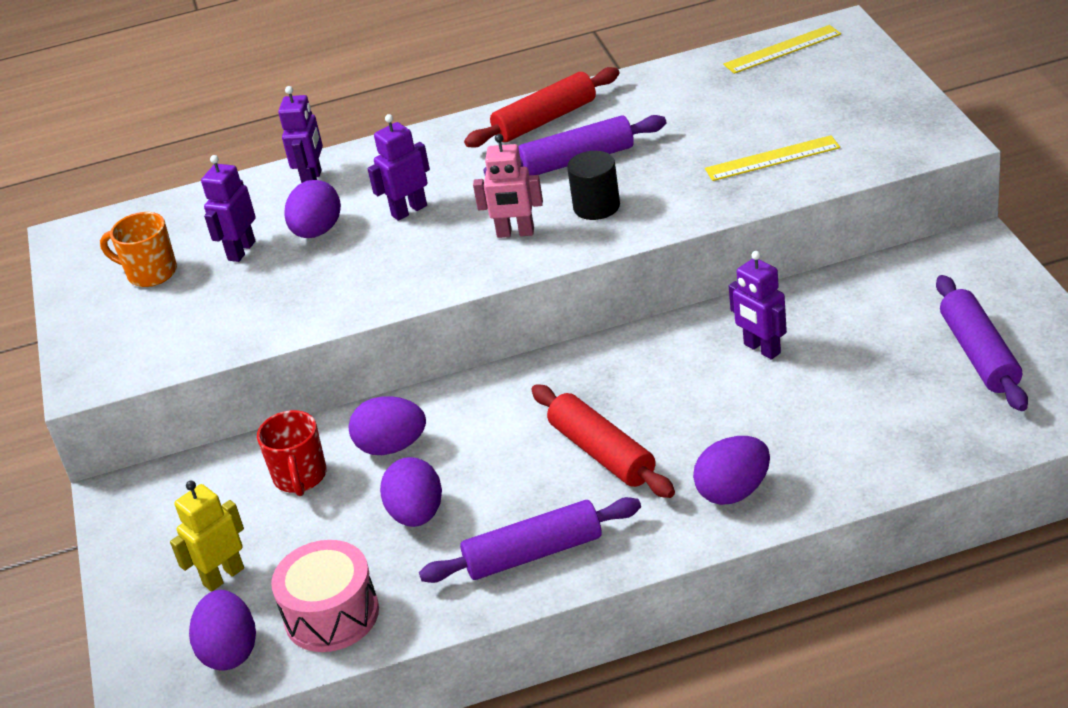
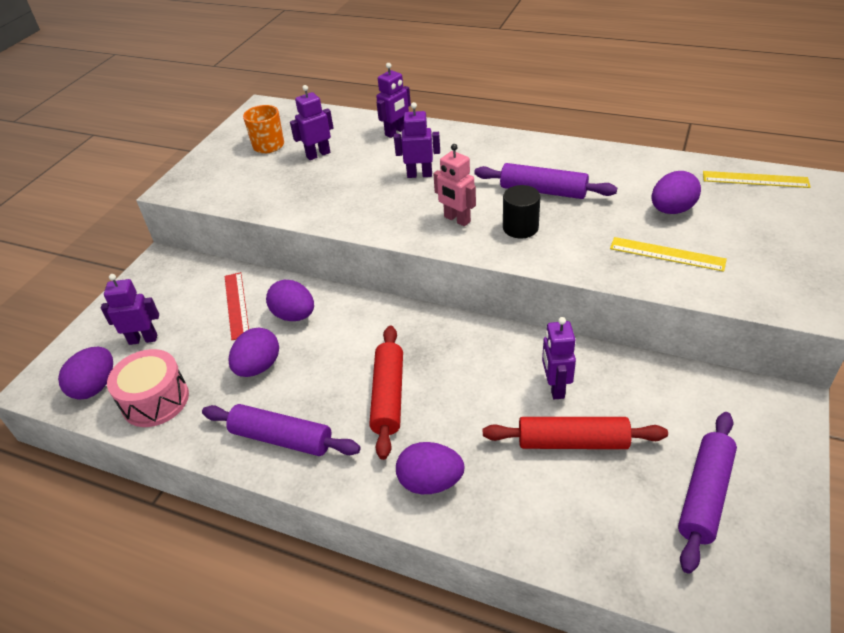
camera: 35 degrees right, 5 degrees up
(223, 576) = (143, 339): yellow robot -> purple robot
(300, 477) = (236, 305): red mug -> red ruler
(317, 231) = (363, 163): purple egg -> purple egg (671, 210)
(545, 120) = (553, 156): red rolling pin -> red rolling pin (572, 442)

